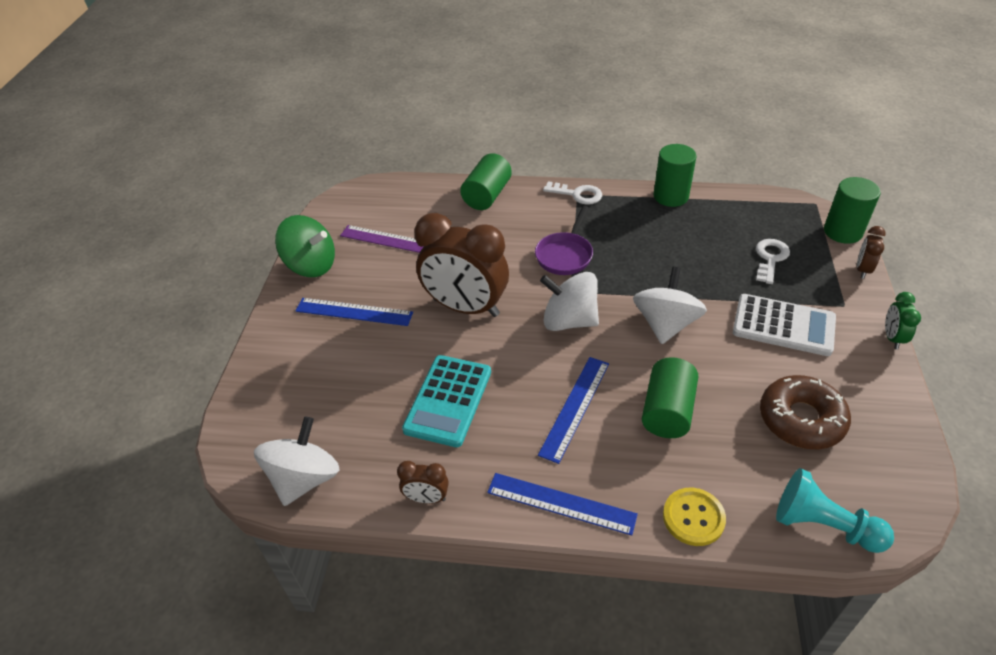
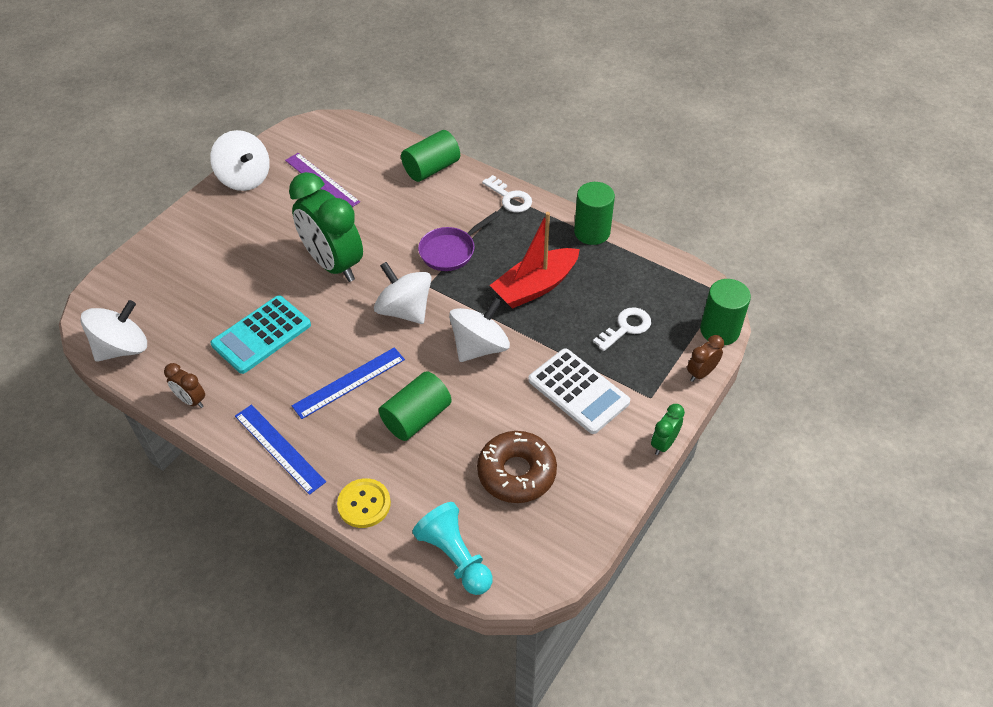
camera: 25 degrees right, 5 degrees up
(311, 265) = (245, 178): green spinning top -> white spinning top
(354, 311) = (248, 232): blue ruler -> none
(466, 307) = (333, 264): brown clock -> green clock
(665, 256) = (535, 286): none -> red boat

